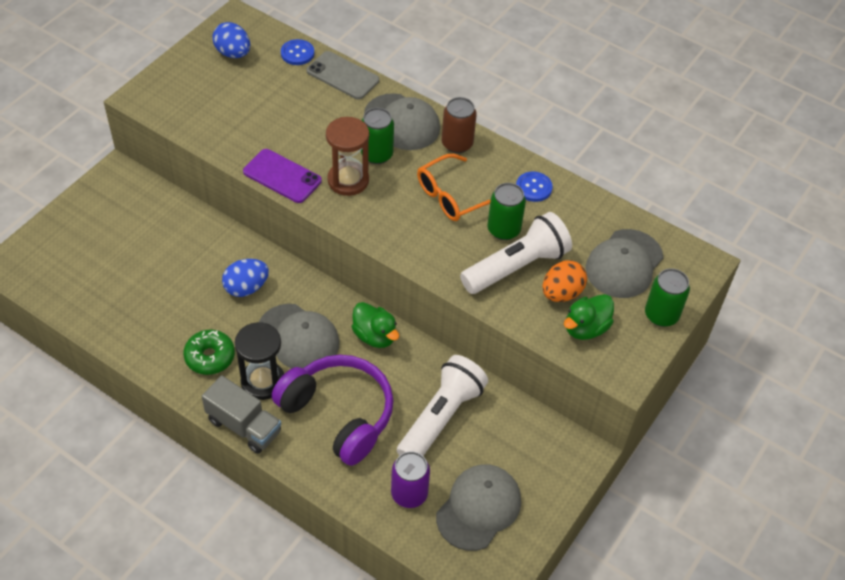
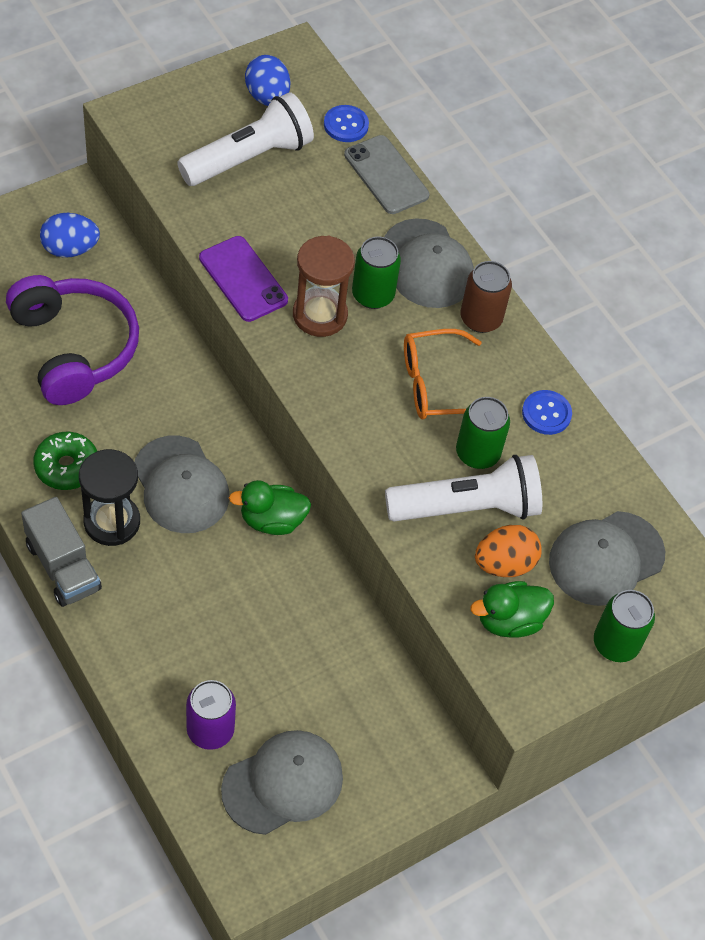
camera: 20 degrees right, 5 degrees up
(246, 288) = (151, 398): blue egg -> blue egg (70, 249)
(338, 414) = (179, 599): purple headphones -> purple headphones (74, 348)
(375, 336) = (272, 520): green duck -> green duck turned 105 degrees clockwise
(441, 417) = (297, 654): white flashlight -> white flashlight (249, 158)

